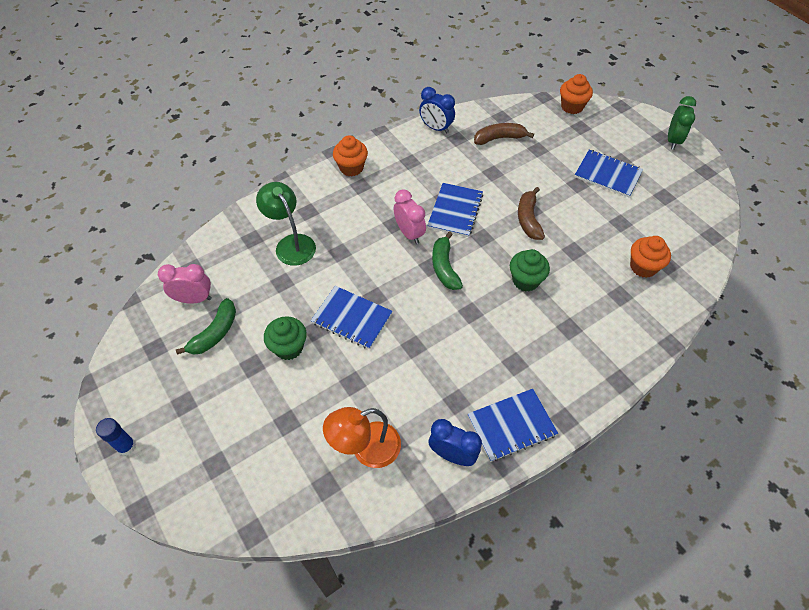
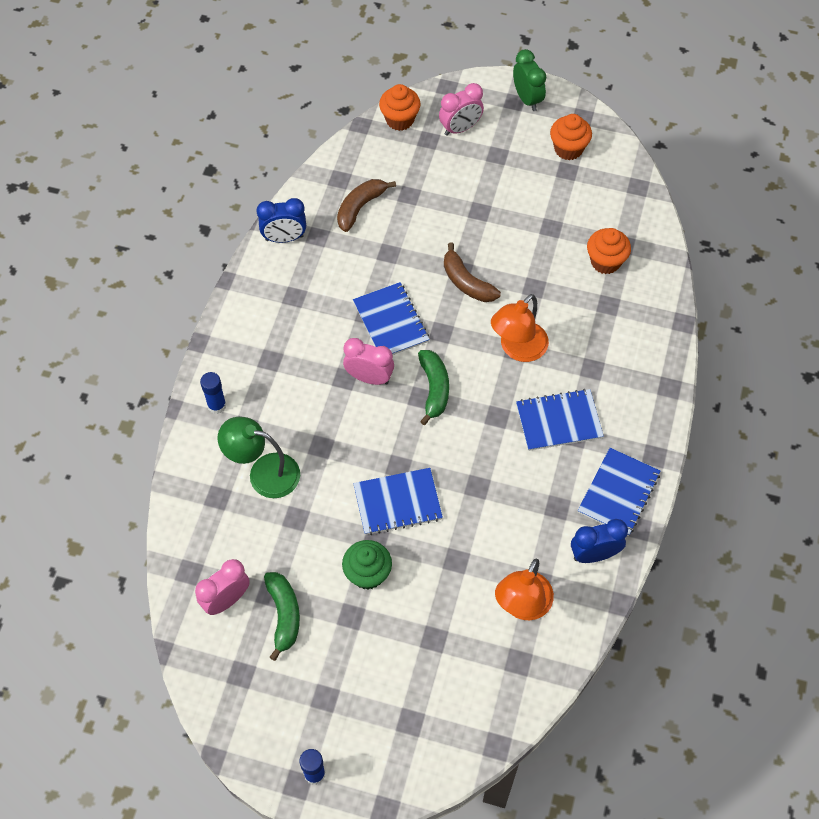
camera: 40 degrees left, 5 degrees up
(304, 190) = (217, 405): none -> blue glue stick
(351, 168) = (241, 346): orange cupcake -> orange cupcake (568, 149)
(444, 267) = (434, 389): green banana -> green banana turned 135 degrees counterclockwise
(525, 280) = (517, 349): green cupcake -> orange lamp
(607, 174) = (498, 181): blue notebook -> blue notebook (559, 421)
(608, 132) = (460, 128): none -> pink clock

